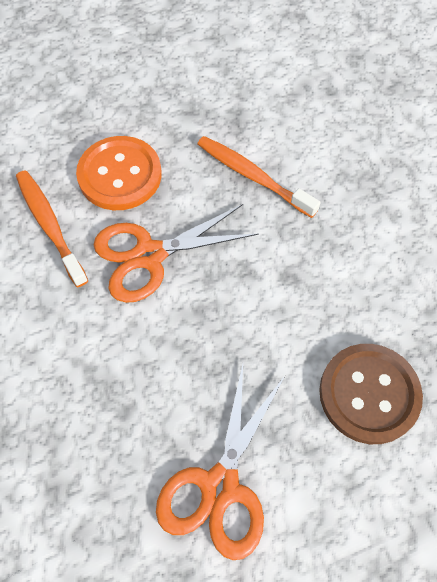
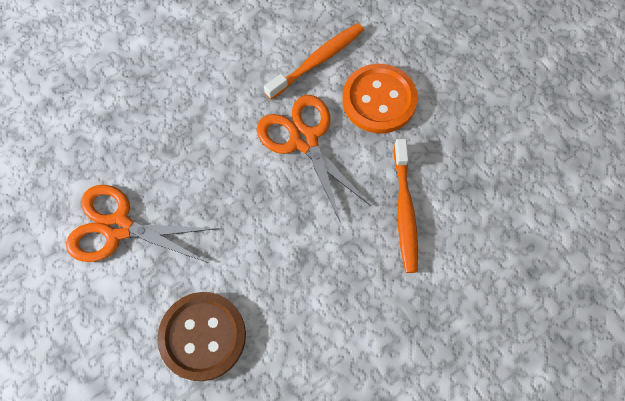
camera: 80 degrees right, 5 degrees up
(253, 176) = (404, 210): orange toothbrush -> orange toothbrush turned 150 degrees clockwise

